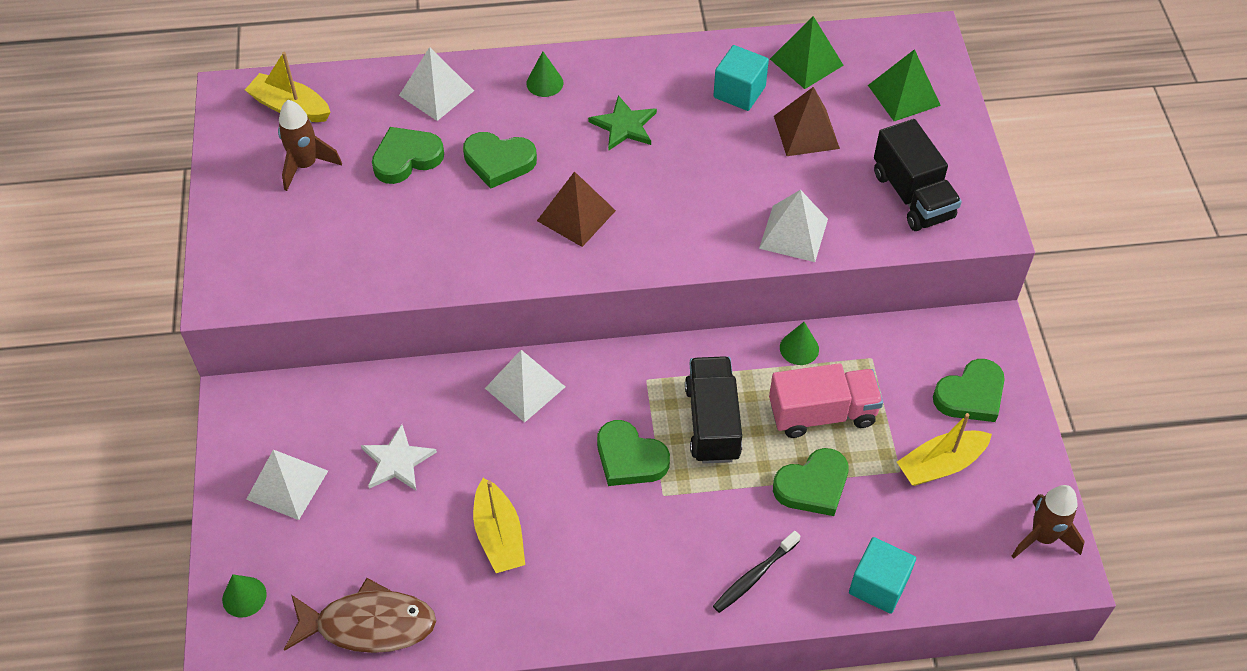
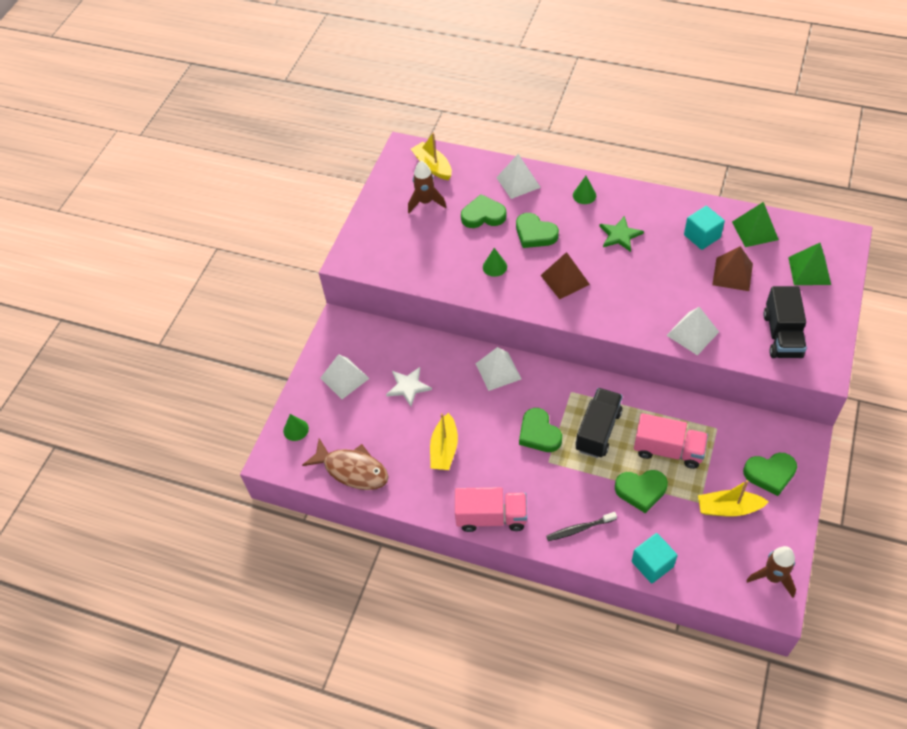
camera: 30 degrees right, 0 degrees up
(619, 611) = (491, 517): none -> pink truck
(799, 348) = (673, 406): green cone -> green cone (494, 267)

